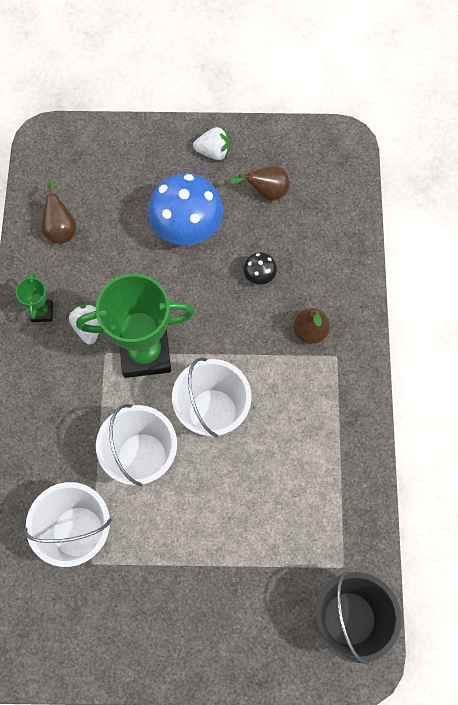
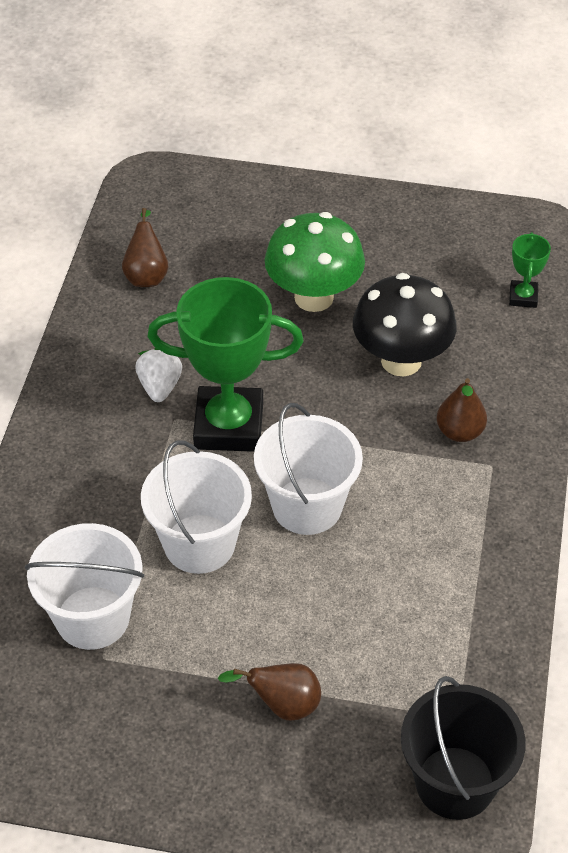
camera: 10 degrees right, 20 degrees down
(42, 312) = (101, 362): green trophy -> green trophy (523, 297)
(187, 229) = (314, 297): blue mushroom -> green mushroom
(213, 152) = (365, 218): white strawberry -> none
(259, 276) = (401, 361): black mushroom -> black mushroom, size x2.23
(266, 192) = (428, 270): brown pear -> brown pear (282, 705)

